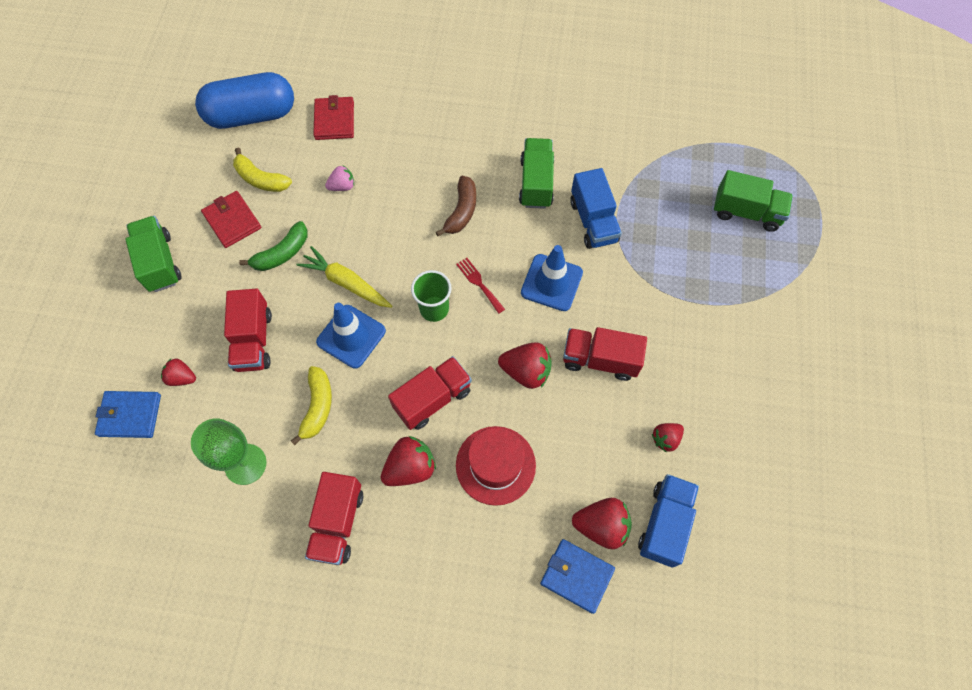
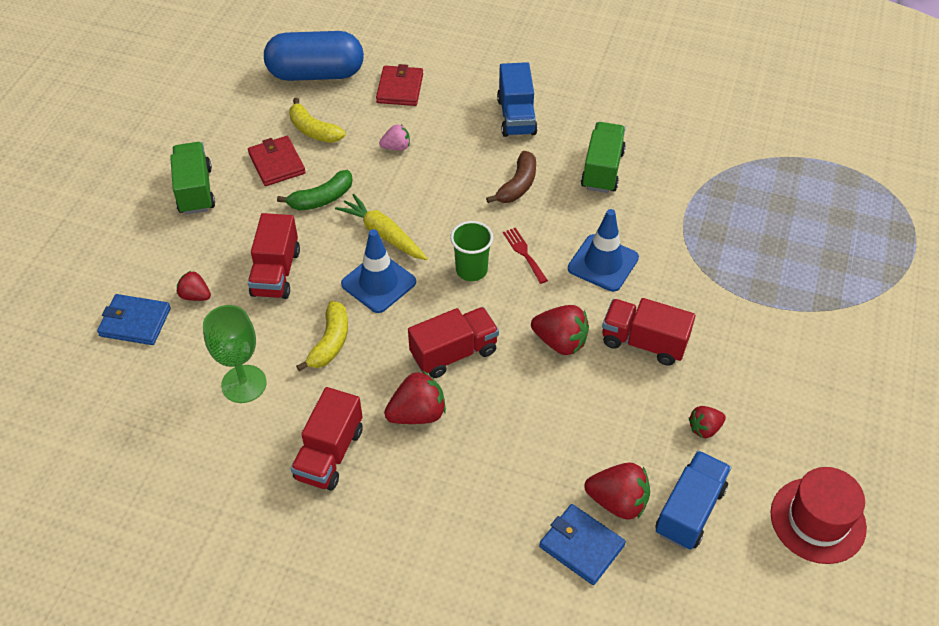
camera: 10 degrees right, 15 degrees down
(495, 465) = (510, 425): red hat -> red hat (817, 520)
(593, 221) = (658, 213): blue truck -> blue truck (516, 117)
(746, 212) = (831, 226): green truck -> none

